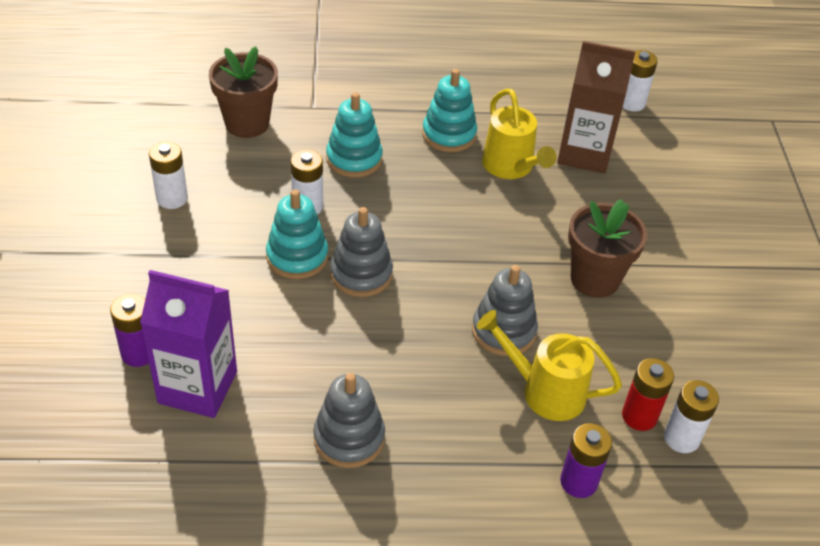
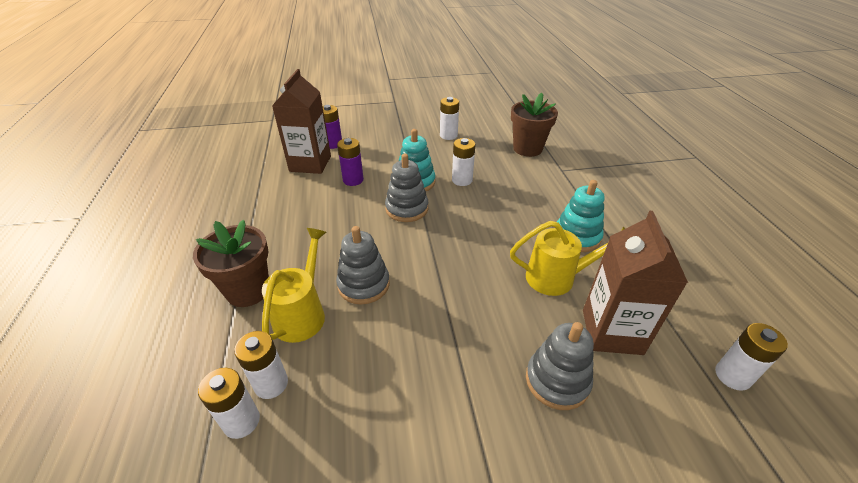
camera: 85 degrees right, 5 degrees down
(197, 387) = (310, 163): purple carton -> brown carton
(349, 438) = (269, 219): grey stacking toy -> grey stacking toy (557, 381)
(354, 159) = (519, 193): turquoise stacking toy -> none
(511, 168) = (558, 277): yellow watering can -> yellow watering can turned 150 degrees counterclockwise
(578, 482) = (210, 339): purple battery -> purple battery (353, 180)
(594, 279) = (435, 345): brown flower pot -> brown flower pot (248, 290)
(639, 416) = (271, 384): red battery -> white battery

